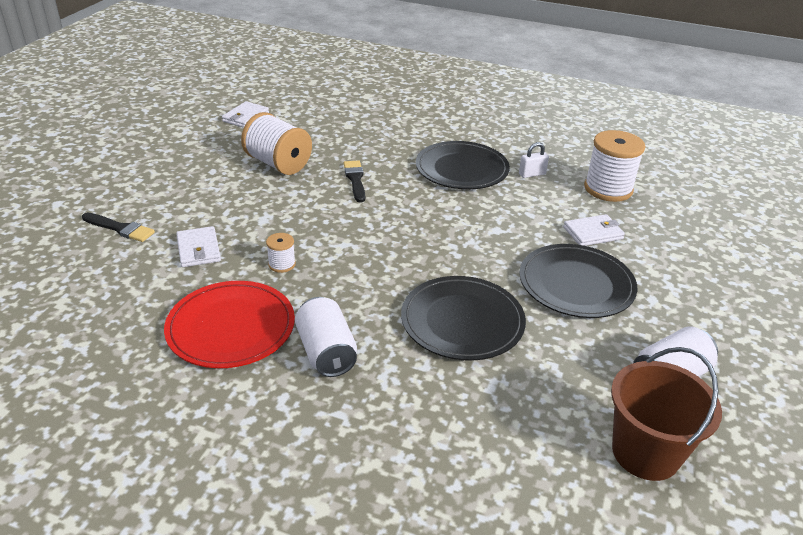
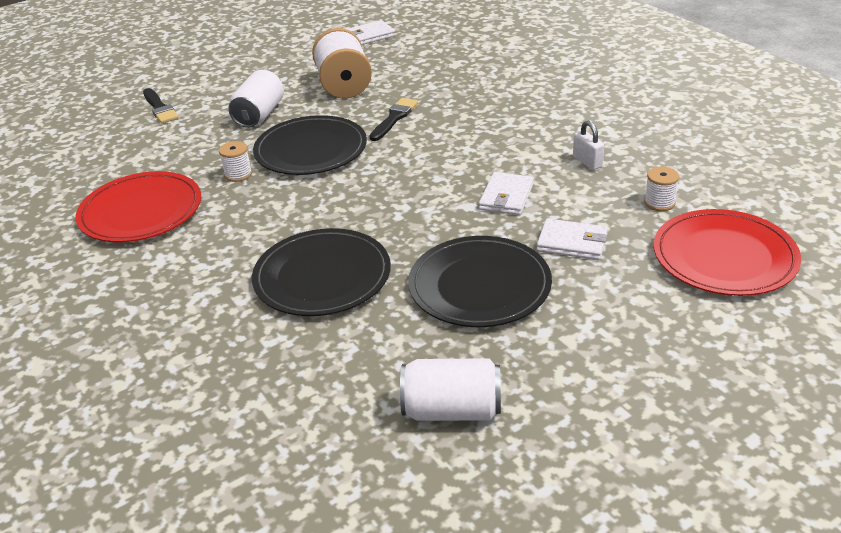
camera: 40 degrees right, 0 degrees up
(198, 249) = (193, 142): white wallet -> white wallet (506, 197)
(326, 352) = (182, 257): white can -> white can (259, 115)
(461, 169) = (514, 136): black plate -> black plate (311, 150)
(532, 174) = (587, 162): white padlock -> white padlock turned 45 degrees clockwise
(608, 189) = (659, 203): white spool -> white spool, size x0.47
(645, 452) = (329, 461): brown bucket -> none
(684, 212) = (724, 257): none -> red plate

